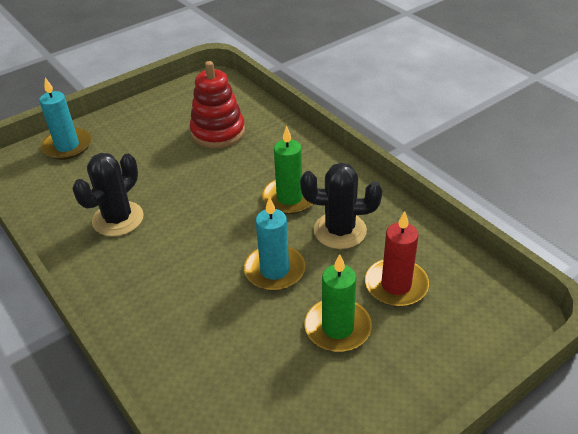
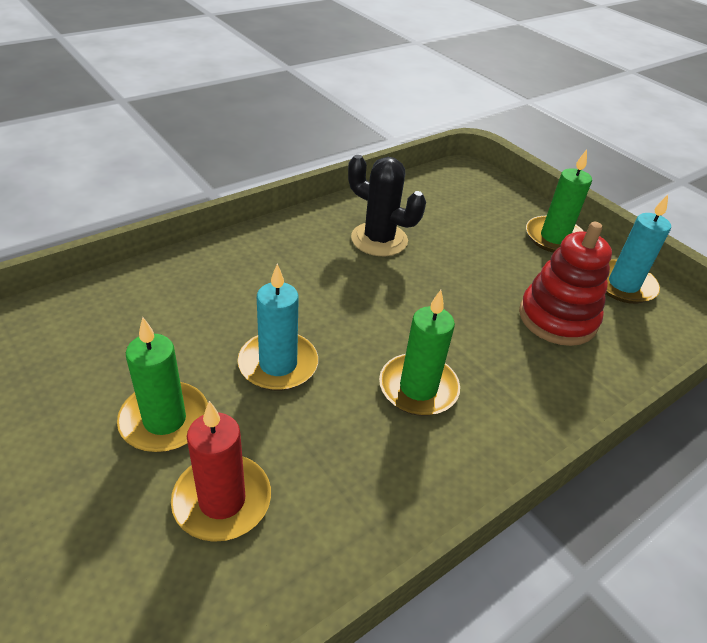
camera: 85 degrees right, 0 degrees up
(67, 146) = (500, 200): turquoise candle -> turquoise candle (623, 285)
(124, 123) = (554, 238): none -> green candle
(340, 231) = (346, 441): black cactus -> none

